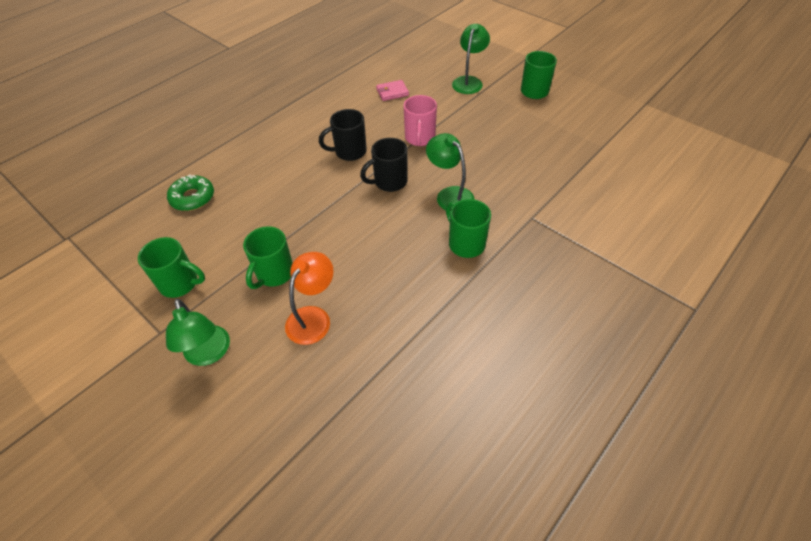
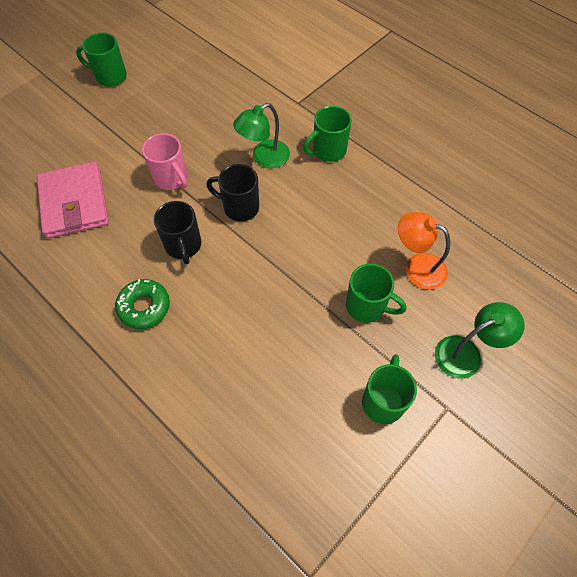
camera: 90 degrees left, 10 degrees up
(192, 198) = (245, 417): green donut -> green donut (144, 307)
(389, 182) = (240, 207): black mug -> black mug turned 135 degrees clockwise
(392, 92) = (74, 203): pink wallet -> pink wallet, size x2.10
(420, 138) = (171, 178): pink mug -> pink mug turned 45 degrees clockwise
(469, 81) = (75, 128): green lamp -> none

